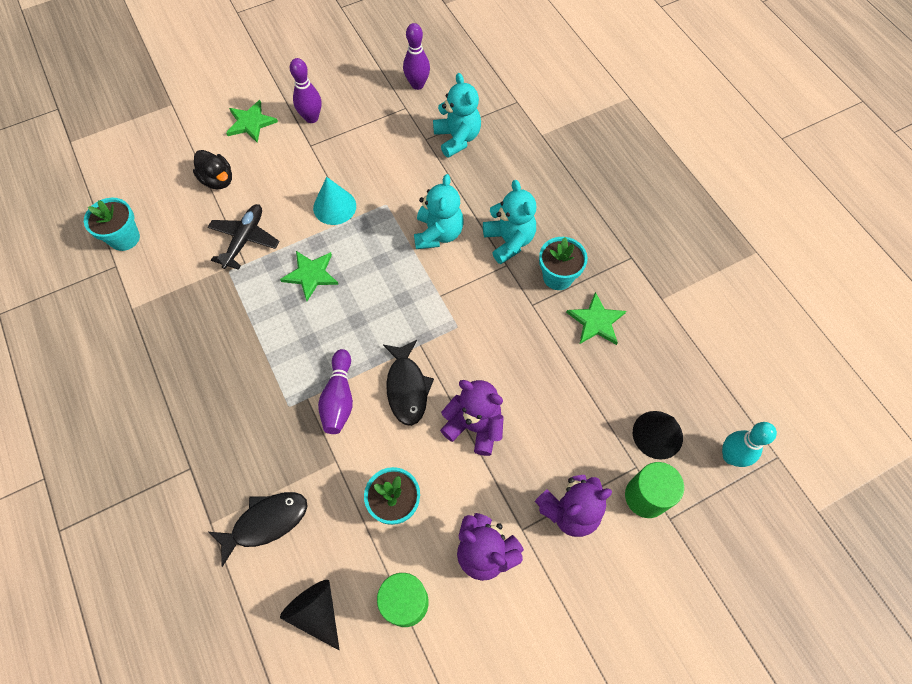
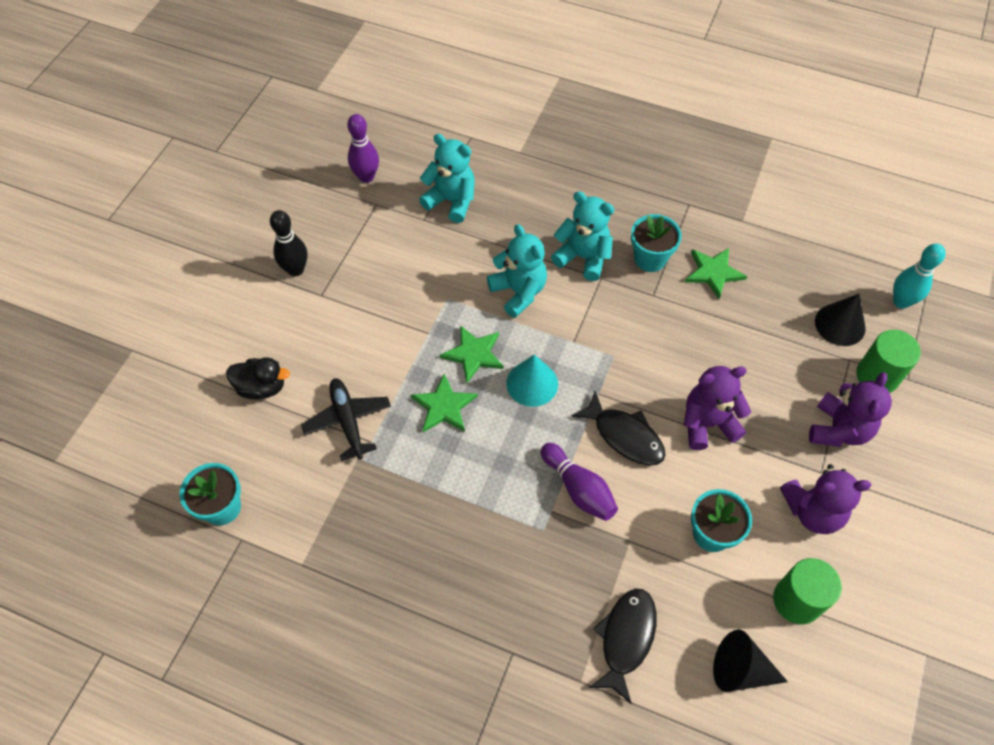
camera: 40 degrees left, 5 degrees down
(251, 123) = (238, 313): green star -> green star (474, 354)
(311, 118) = (296, 270): purple bowling pin -> black bowling pin
(334, 206) = (402, 333): turquoise cone -> turquoise cone (532, 383)

